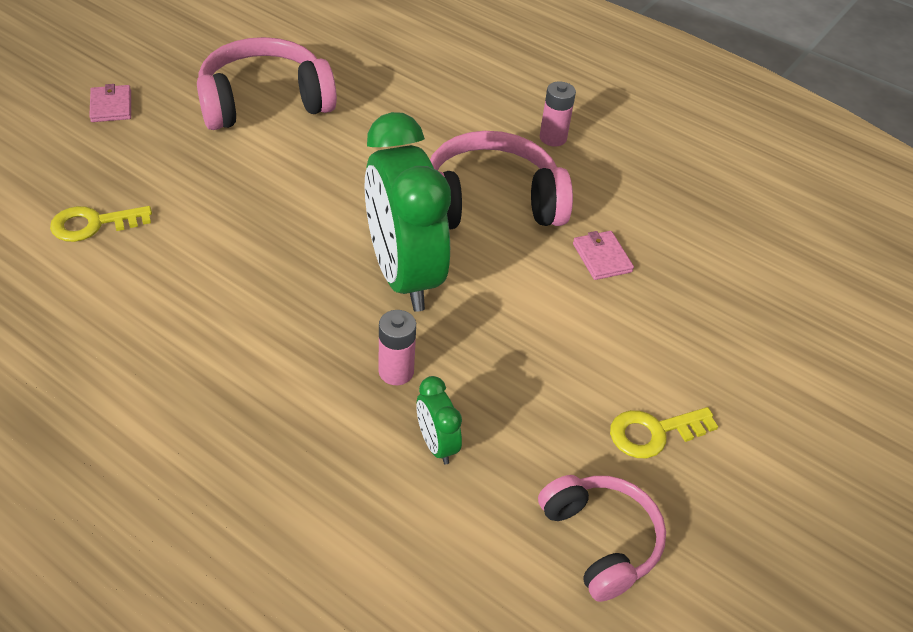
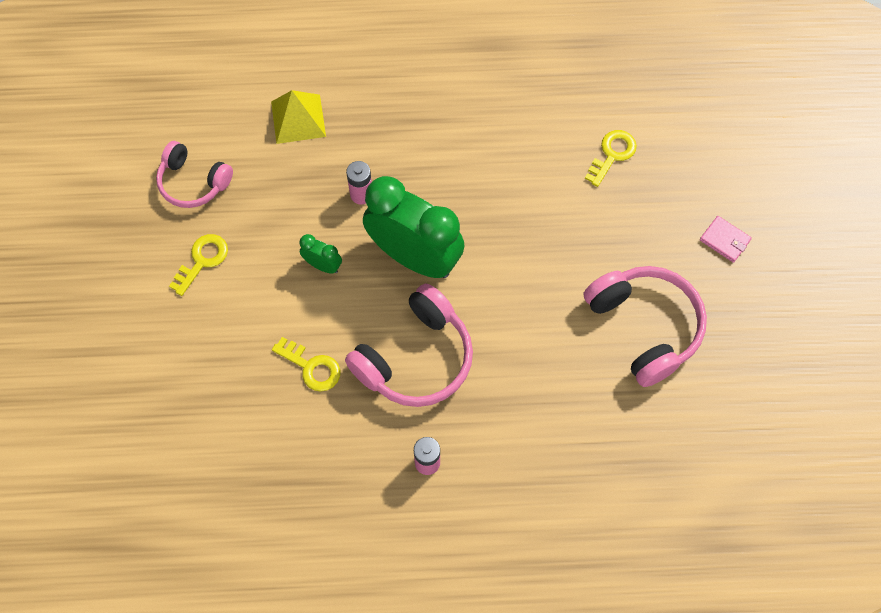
camera: 145 degrees right, 20 degrees up
(264, 102) = (644, 327): pink headphones -> pink headphones turned 60 degrees counterclockwise
(383, 523) = (298, 119): none -> yellow pyramid
(436, 444) = (307, 171): green clock -> green clock (323, 265)
(602, 257) = (311, 367): pink wallet -> yellow key

